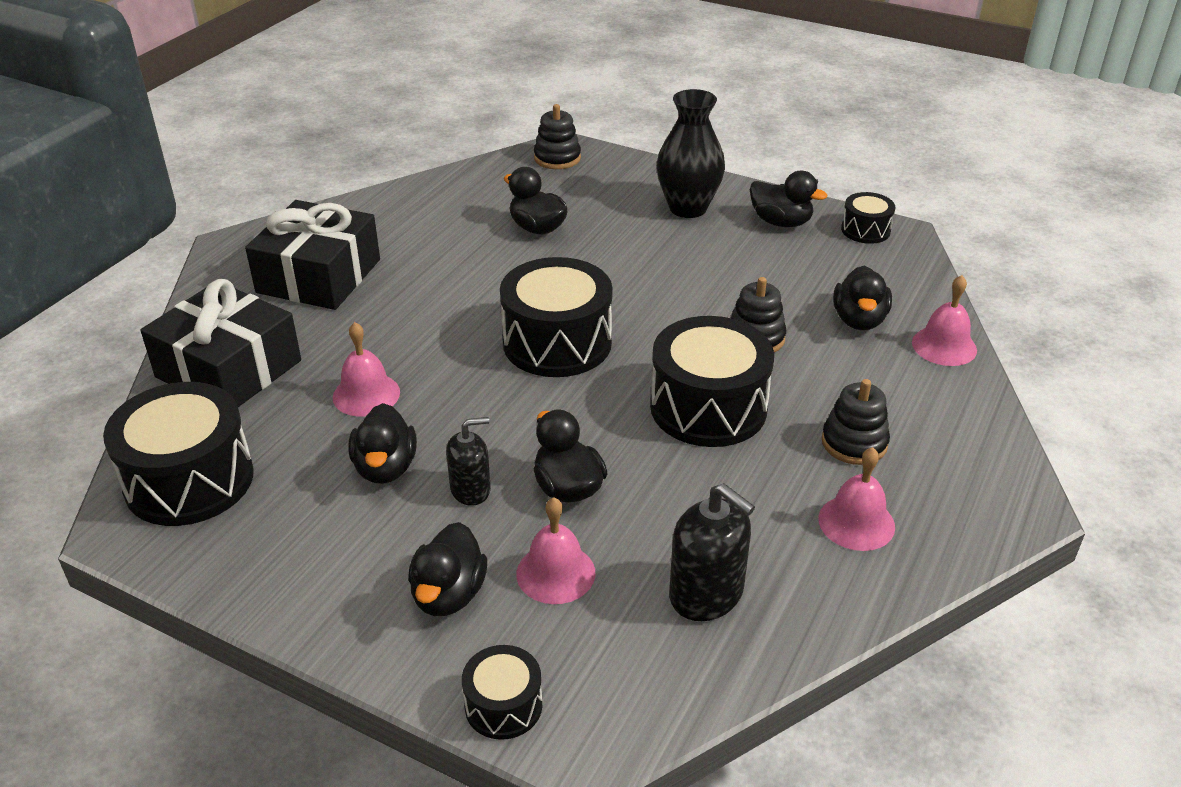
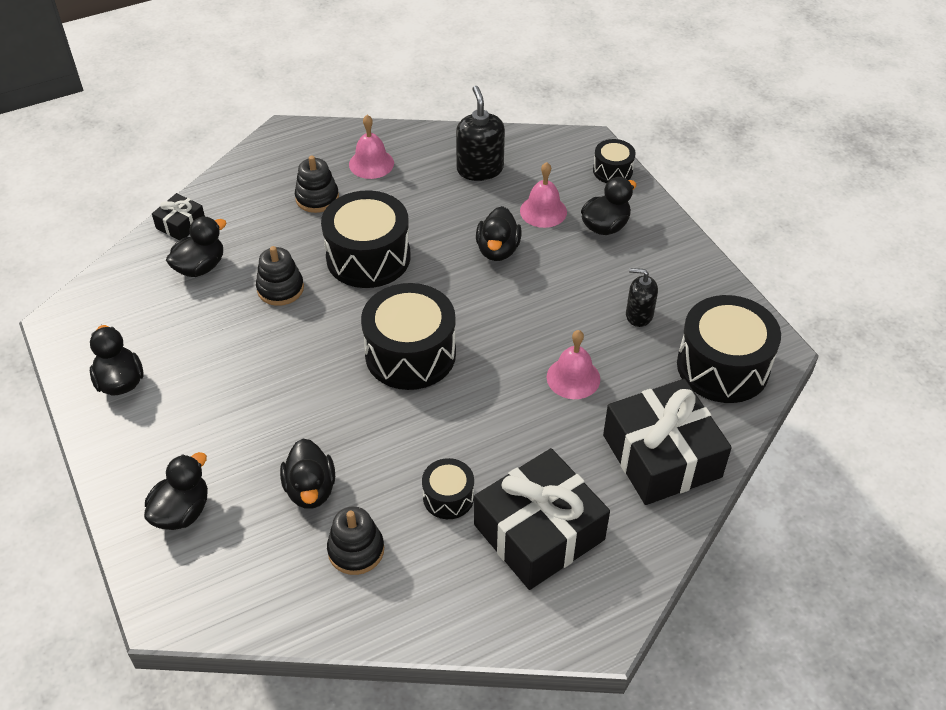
camera: 145 degrees left, 10 degrees up
(385, 468) = (594, 314): black duck -> black duck (182, 512)
(470, 489) = (553, 275): black soap dispenser -> black soap dispenser (639, 315)
(557, 158) = (190, 593): black stacking toy -> black stacking toy (356, 550)
(688, 208) = (165, 441): black vase -> none
(865, 230) = (76, 338): black drum -> black drum (448, 497)
(944, 346) = (181, 224): pink bell -> black gift

